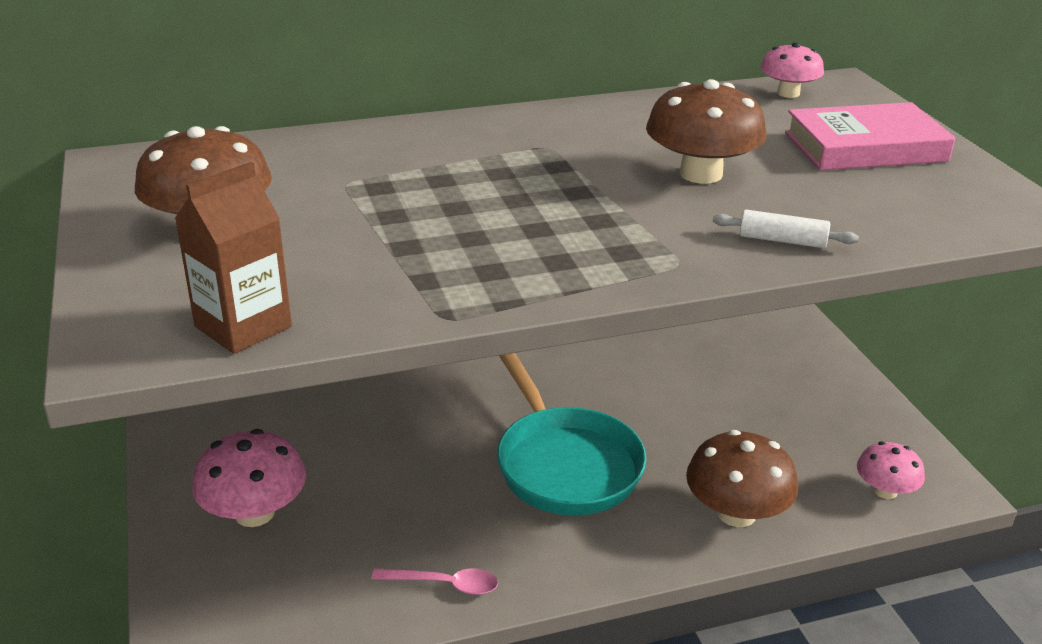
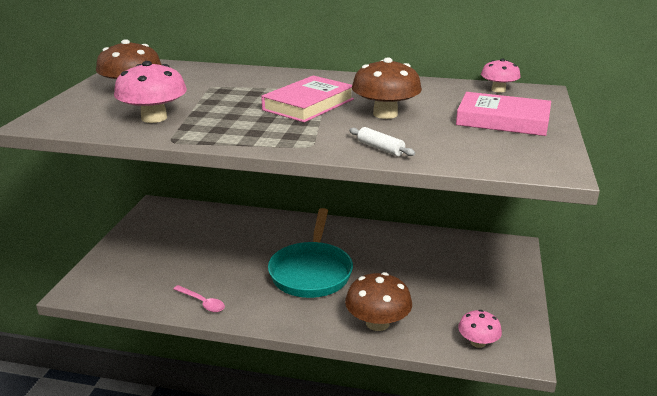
camera: 30 degrees right, 5 degrees down
(243, 327) = (91, 125): brown carton -> none
(254, 513) = (155, 247): pink mushroom -> pink mushroom (154, 118)
(563, 183) = (308, 104): none -> pink book

